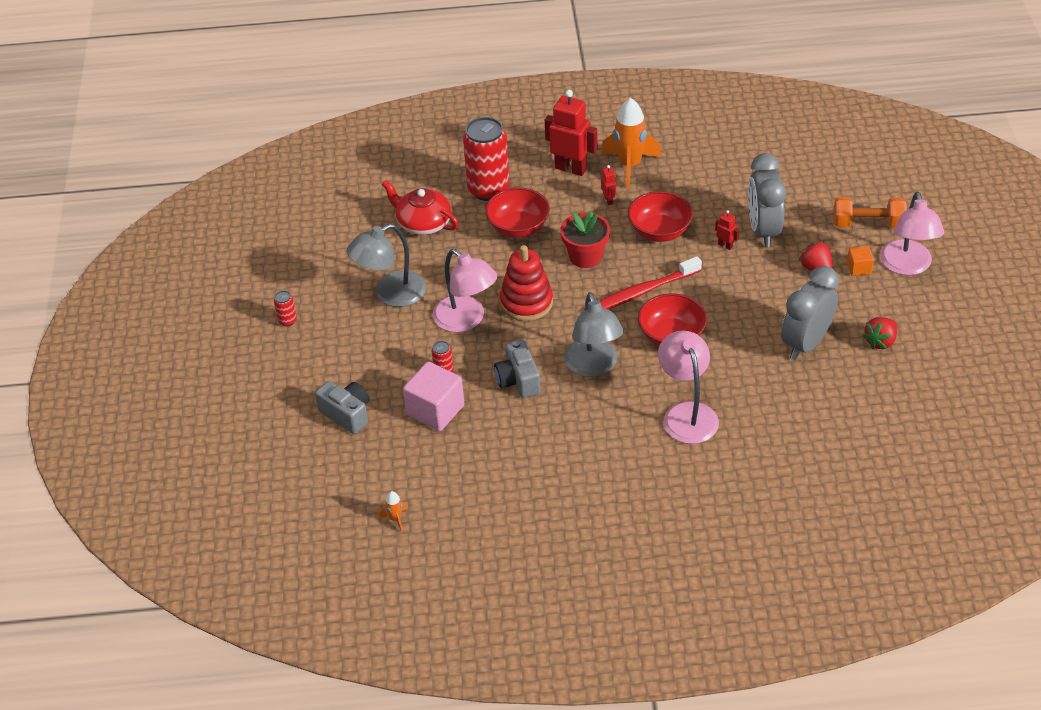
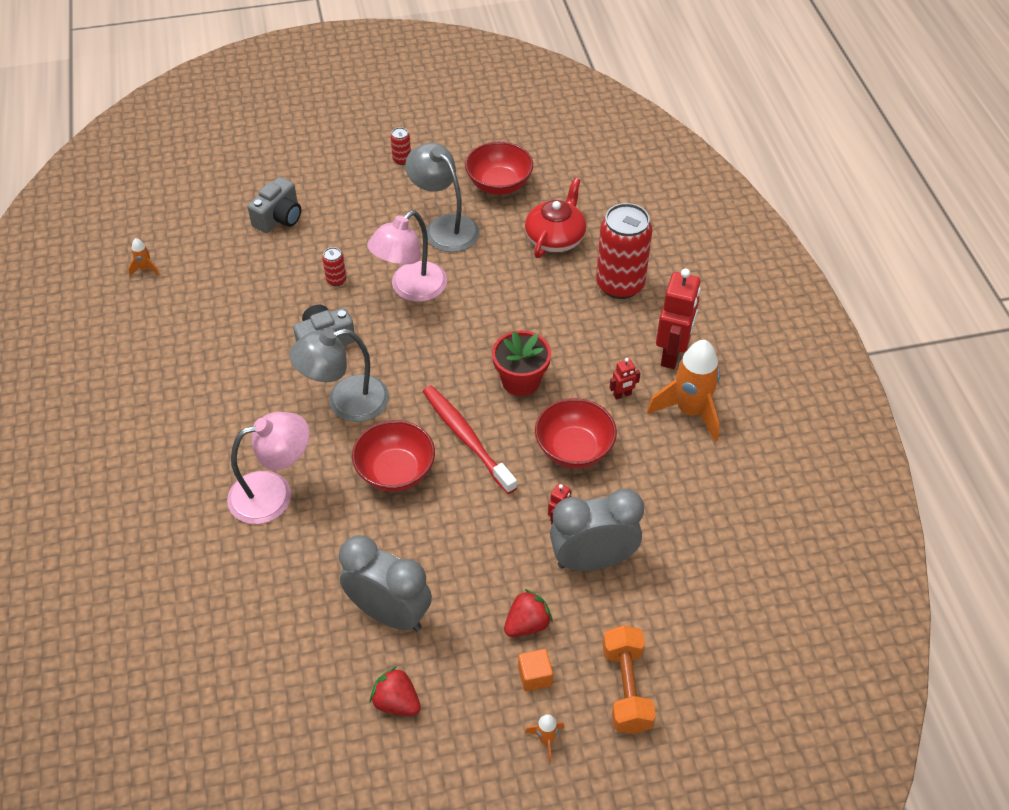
camera: 80 degrees right, 5 degrees up
(435, 410) = (283, 280): pink cube -> none
(518, 227) = (560, 316): red bowl -> red bowl (499, 184)
(526, 302) = (441, 335): red stacking toy -> none
(907, 266) = (546, 740): pink lamp -> orange rocket

